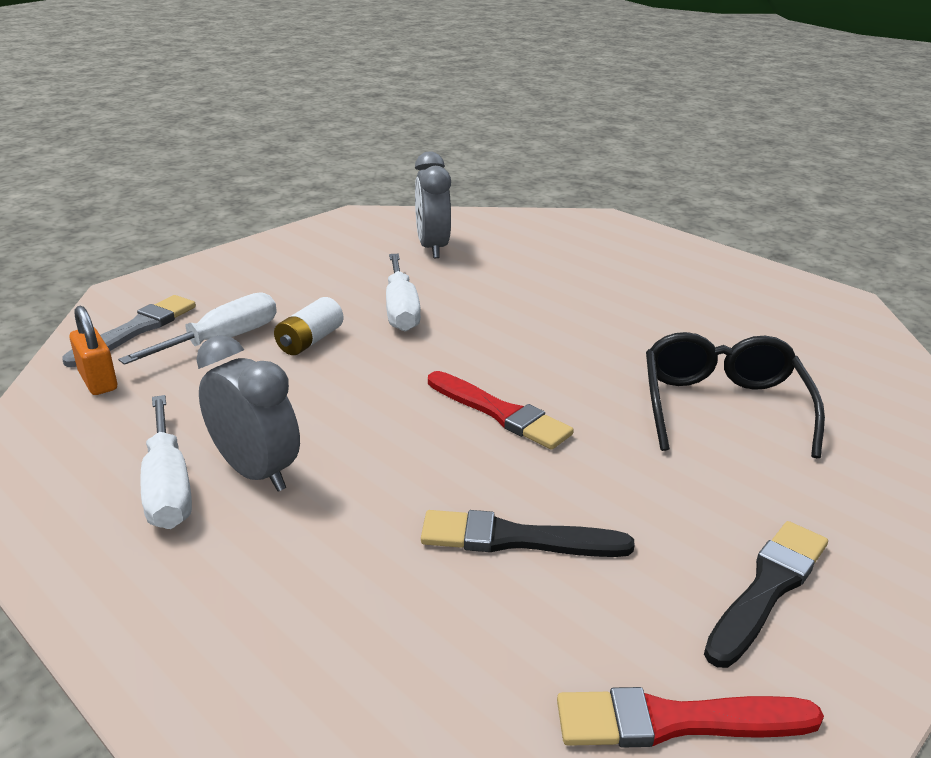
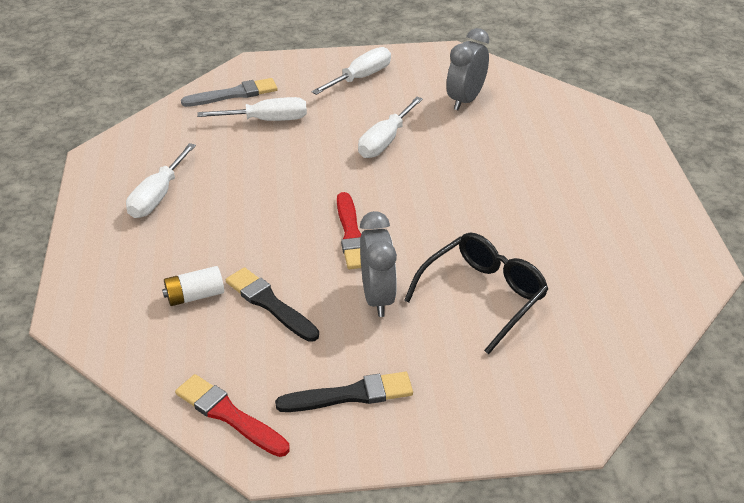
camera: 40 degrees right, 10 degrees up
(98, 381) = (186, 120): orange padlock -> none
(256, 472) = (200, 207): grey clock -> grey clock (377, 297)
(287, 263) = (361, 77): none -> white screwdriver
(310, 341) = (310, 141): white battery -> white battery (195, 296)

